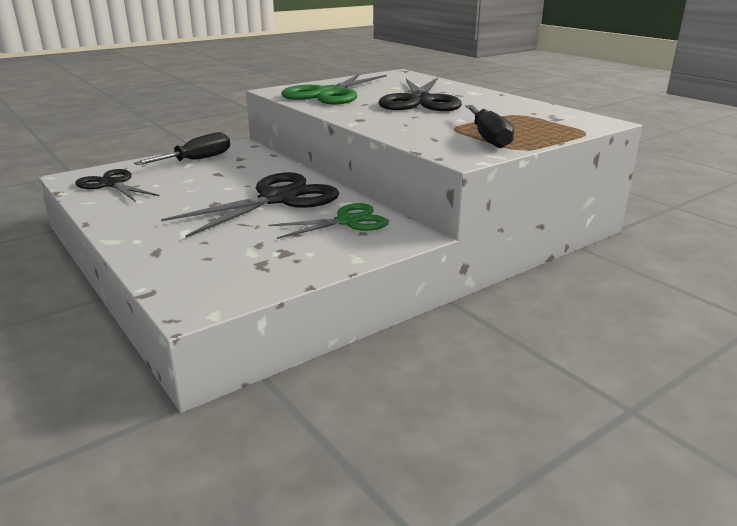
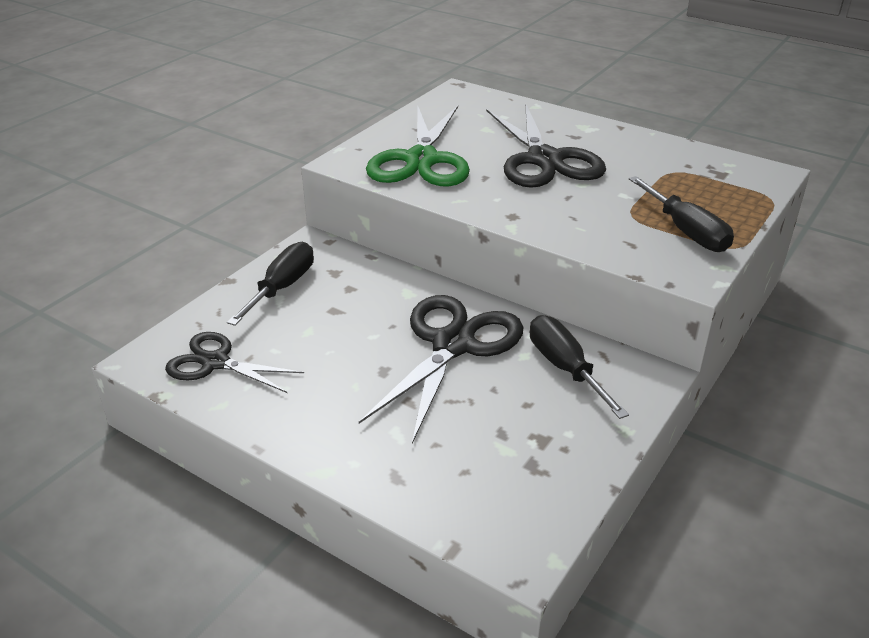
camera: 20 degrees left, 10 degrees up
(347, 221) = (565, 368): green scissors -> black screwdriver

